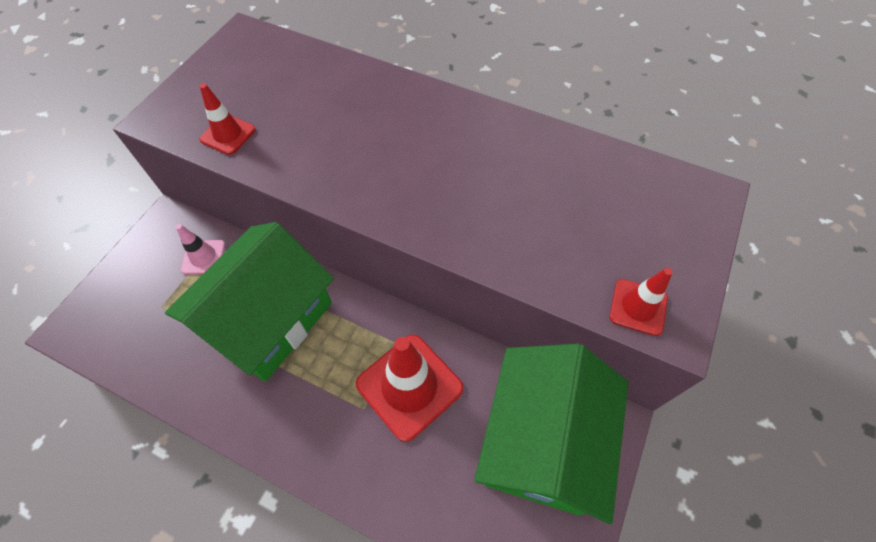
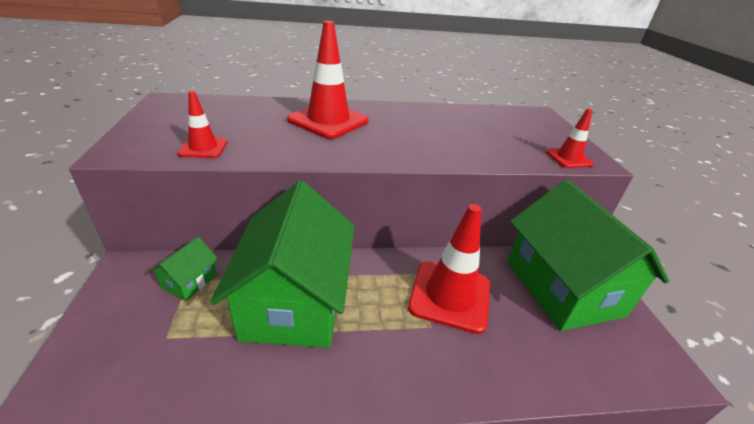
camera: 35 degrees left, 25 degrees down
(203, 257) = (189, 281): pink traffic cone -> green house
(384, 123) = (328, 121): none -> red traffic cone

